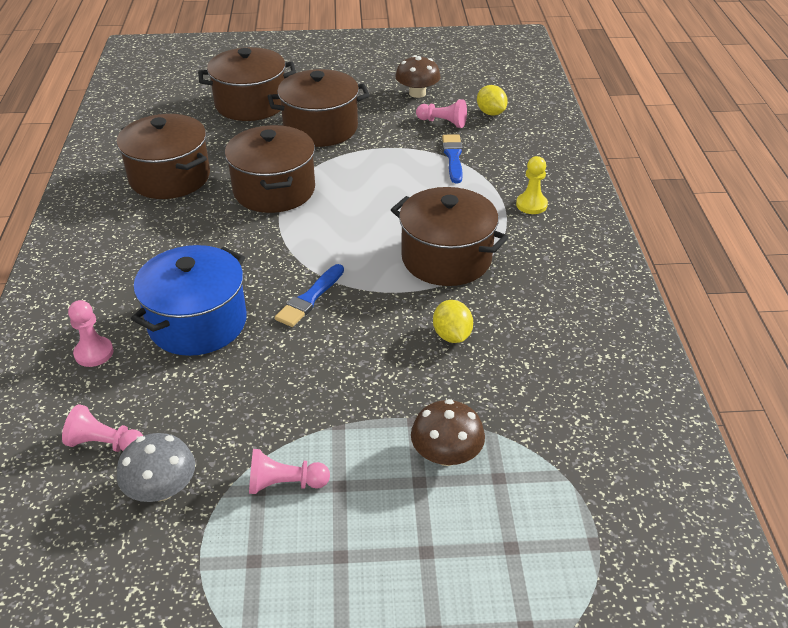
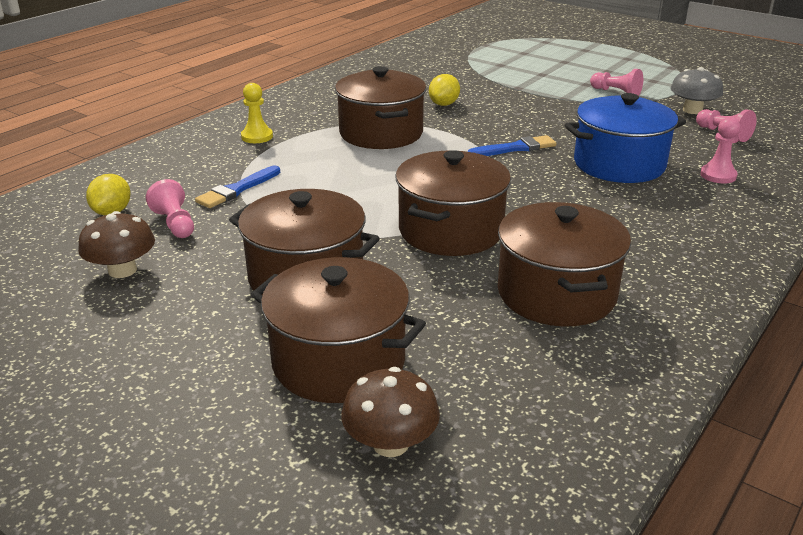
camera: 140 degrees left, 10 degrees down
(446, 454) = (516, 76): brown mushroom -> brown mushroom (390, 443)

